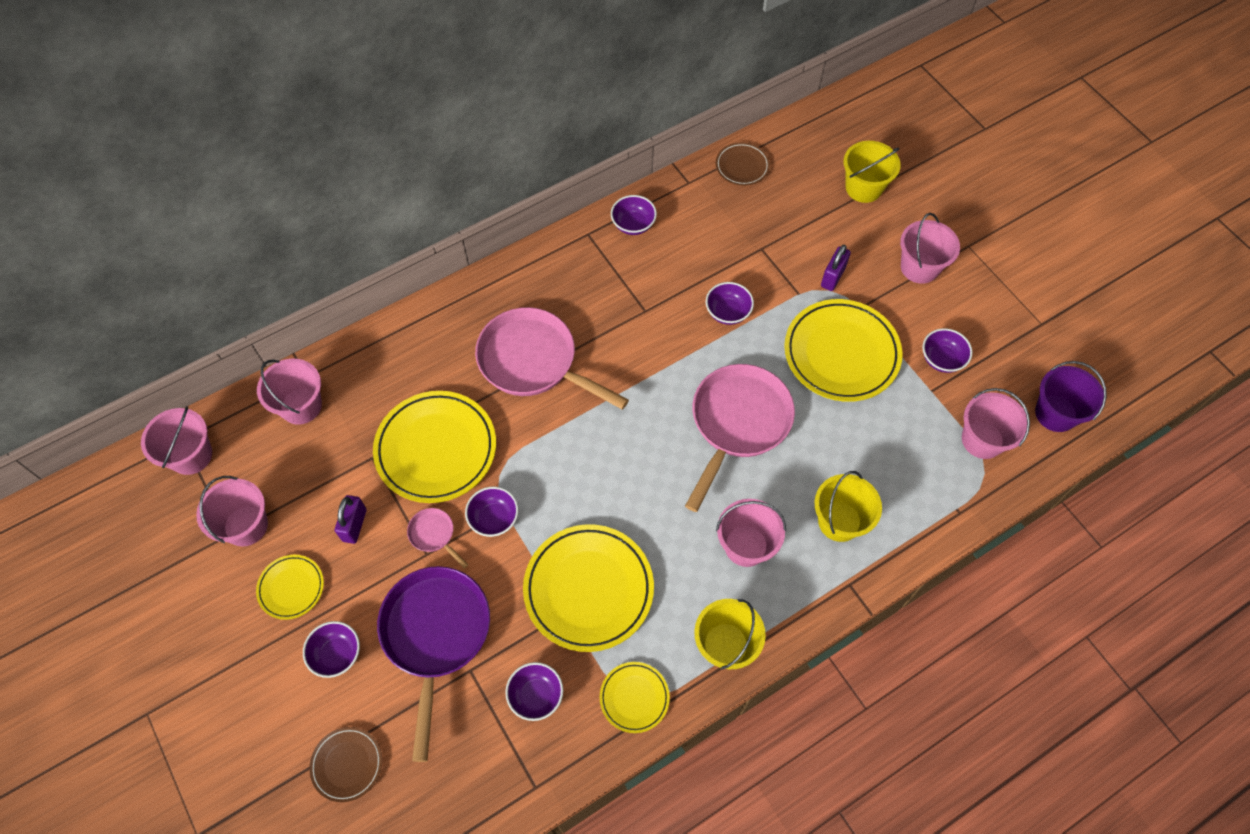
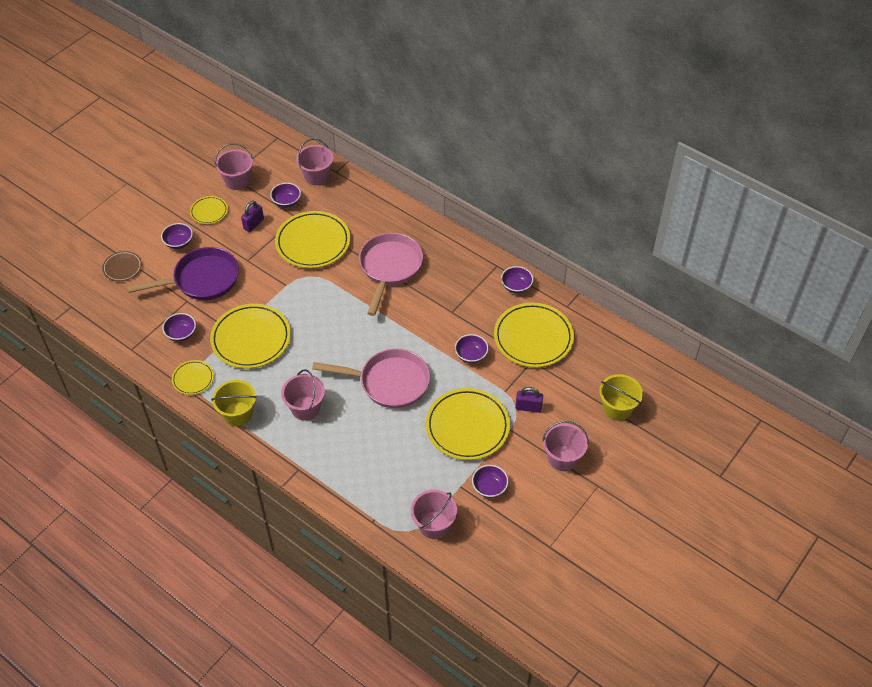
camera: 70 degrees right, 10 degrees down
(191, 455) = (269, 144): pink bucket -> none
(354, 525) = (253, 224): purple padlock -> purple padlock turned 45 degrees counterclockwise
(434, 534) = (260, 259): pink pan -> none
(494, 518) = (279, 282): purple bowl -> purple bowl (286, 202)
(725, 235) = (533, 338): none -> yellow plate
(742, 166) = (597, 332): brown plate -> none
(839, 521) = (340, 454): yellow bucket -> none
(1055, 413) = (475, 568): purple bucket -> none

